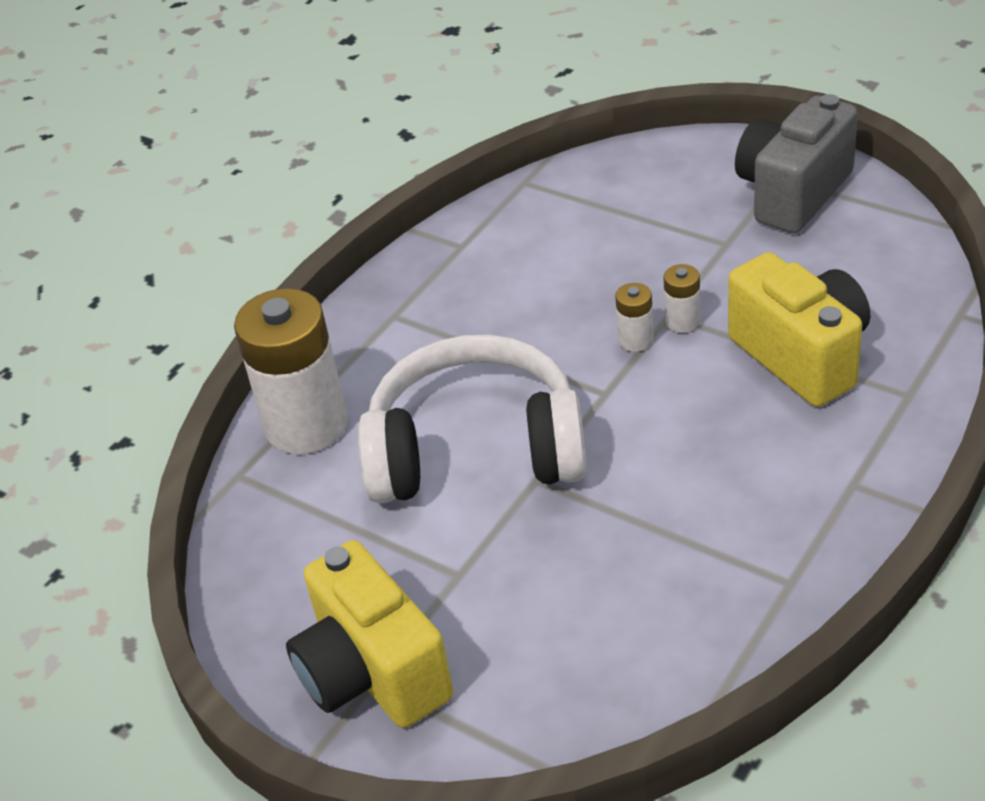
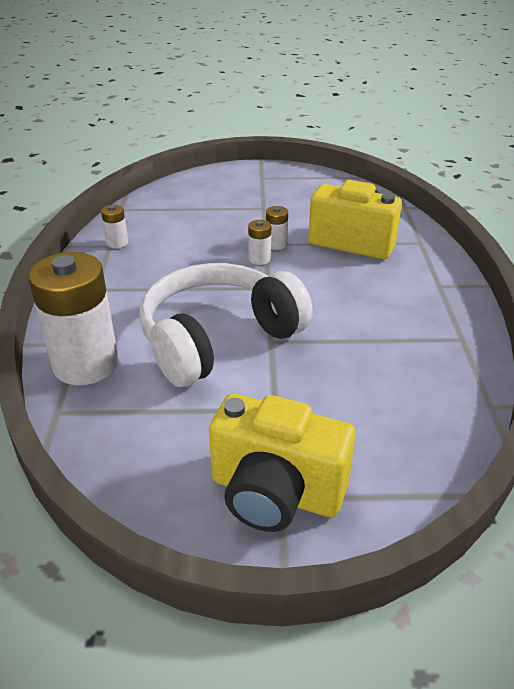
camera: 40 degrees left, 5 degrees down
(474, 245) = (117, 243): none -> white battery
(793, 193) = (275, 181): grey camera -> none

